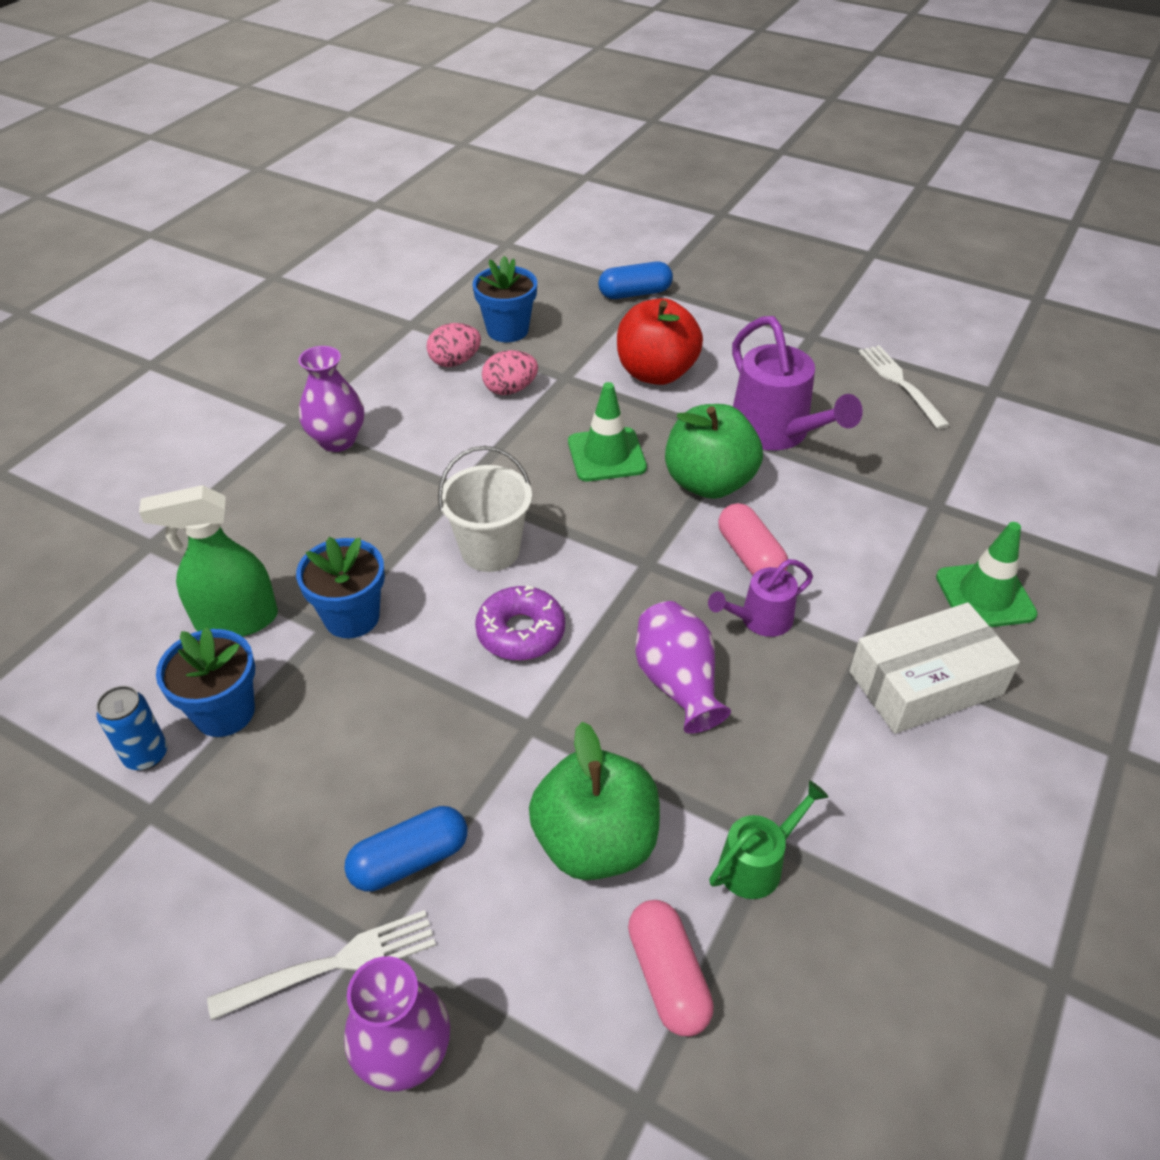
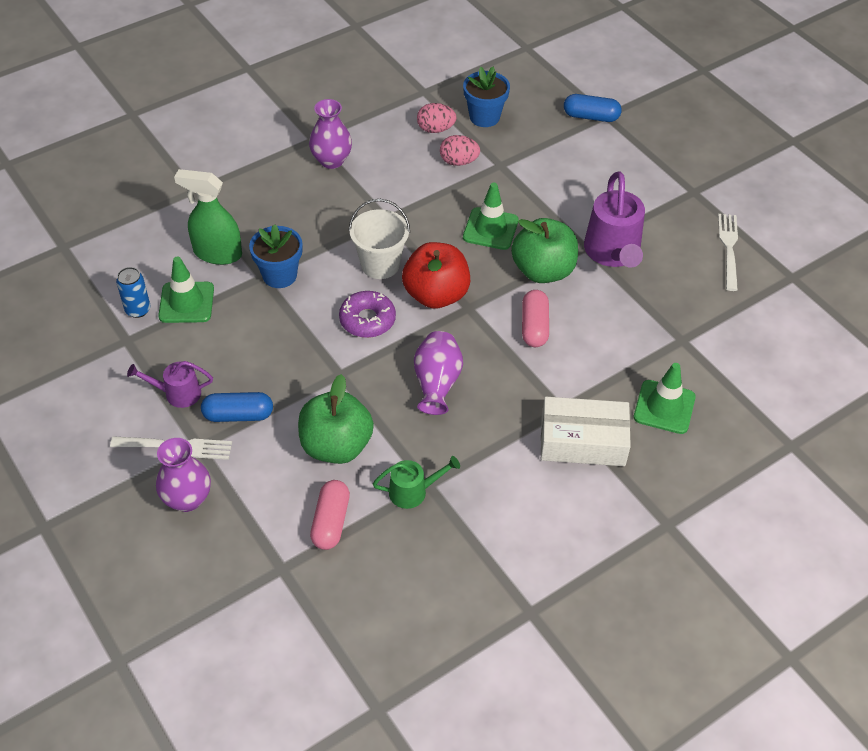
camera: 25 degrees right, 5 degrees up
(224, 712) = (186, 302): blue flower pot -> green traffic cone
(656, 373) = (563, 182): red apple -> red apple (436, 295)
(760, 620) = (511, 367): purple watering can -> purple watering can (177, 393)

